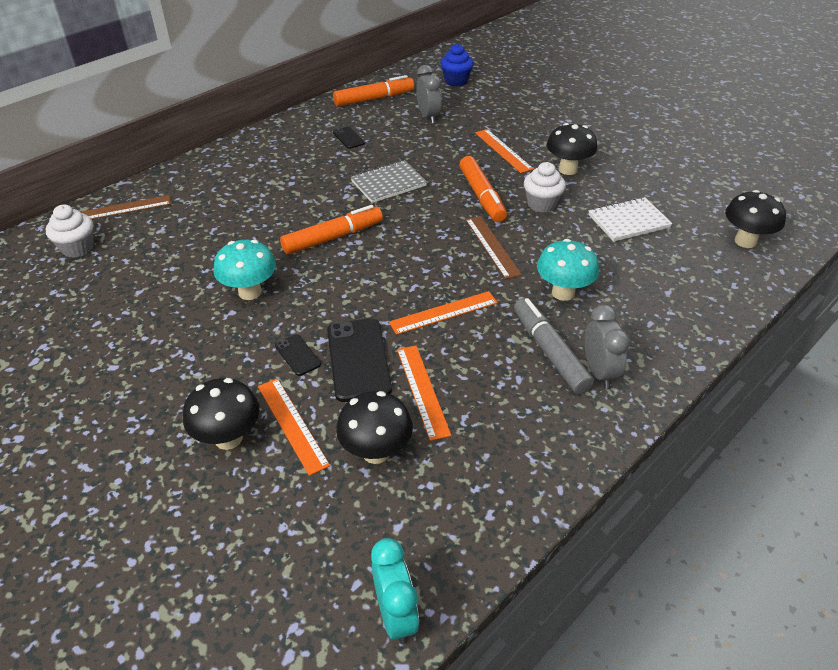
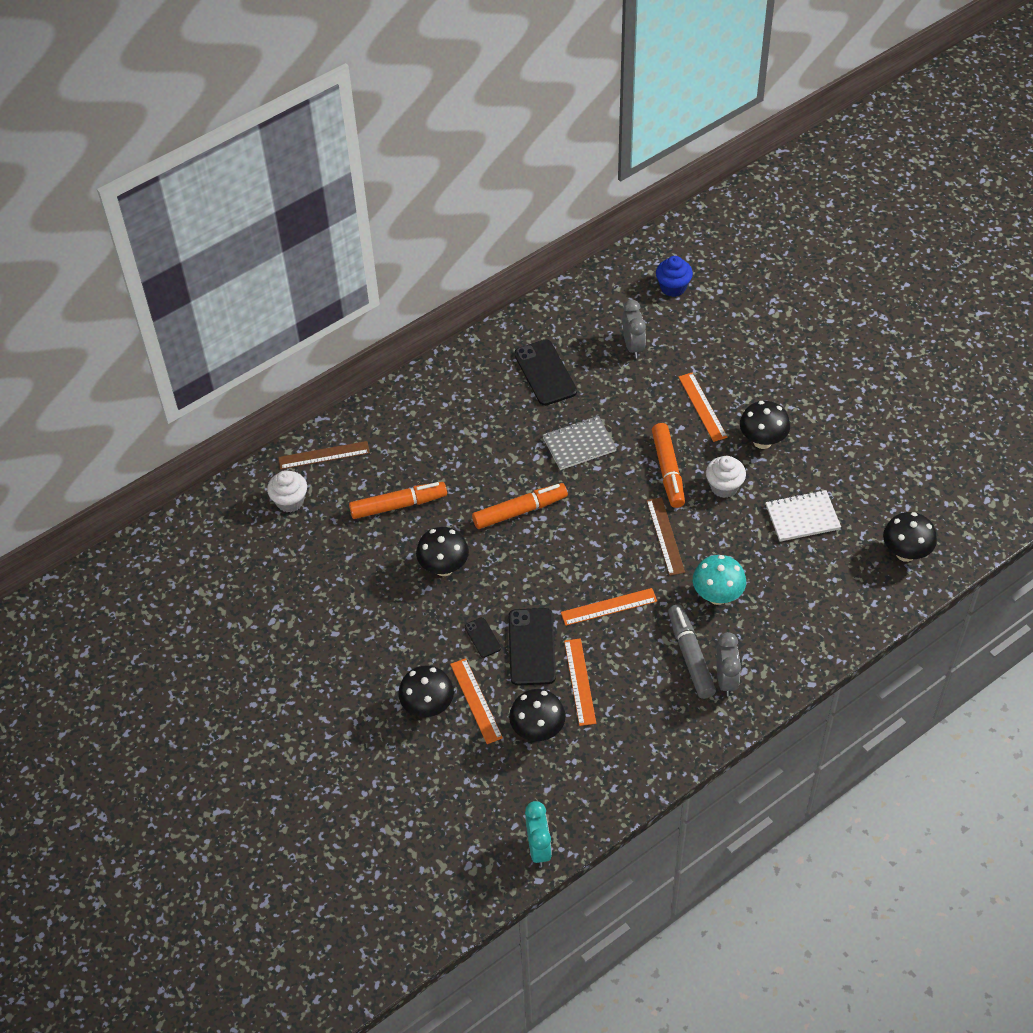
camera: 10 degrees right, 10 degrees up
(250, 292) = (444, 567): turquoise mushroom -> black mushroom
(348, 138) = (545, 373): black phone -> black phone, size x2.00
(374, 99) = (578, 311): orange marker -> orange marker (398, 505)

